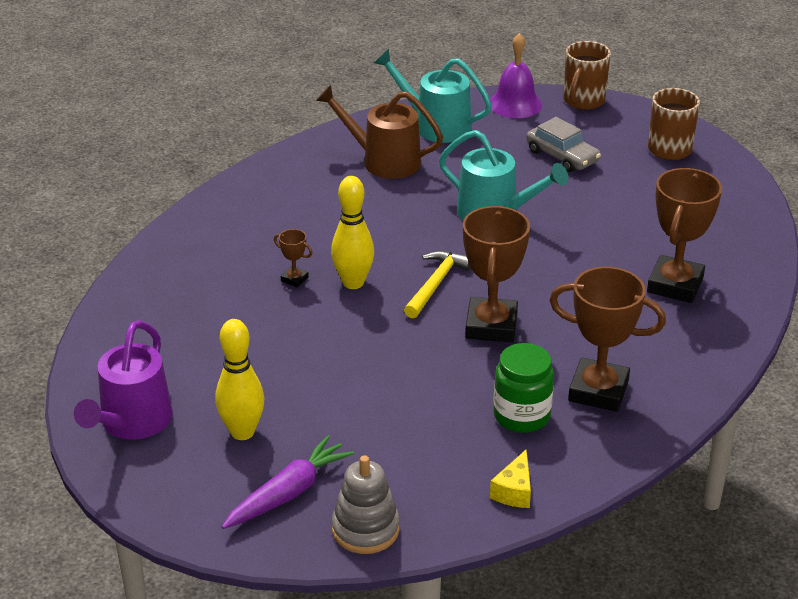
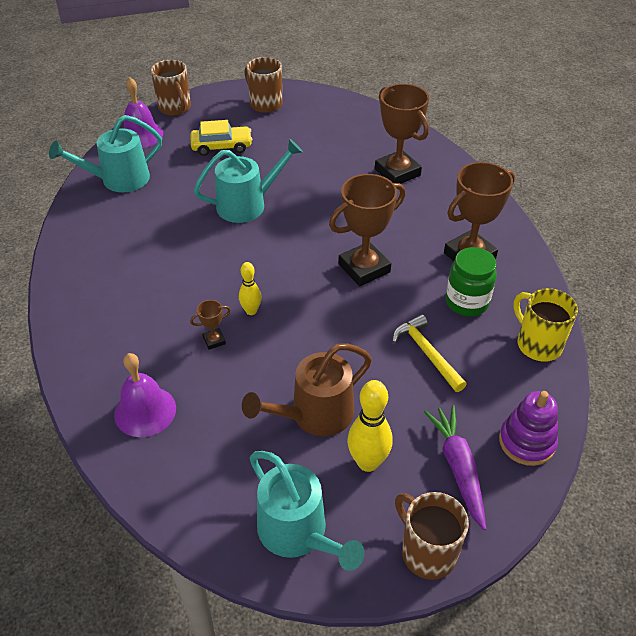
camera: 55 degrees left, 10 degrees up
(132, 423) = (298, 533): purple watering can -> turquoise watering can
(176, 508) = (427, 552): none -> brown mug
(180, 281) = (145, 411): none -> purple bell
(353, 283) = (251, 311): yellow bowling pin -> yellow bowling pin, size x0.61
(365, 529) = (526, 442): grey stacking toy -> purple stacking toy
(383, 161) = (128, 224): brown watering can -> brown watering can (315, 415)
(436, 284) = (295, 271): yellow hammer -> yellow hammer (427, 353)
(491, 326) = (364, 268): brown trophy -> brown trophy turned 75 degrees counterclockwise
(514, 491) = (537, 344): yellow cheese -> yellow mug
(562, 156) = (221, 146): grey car -> yellow car

